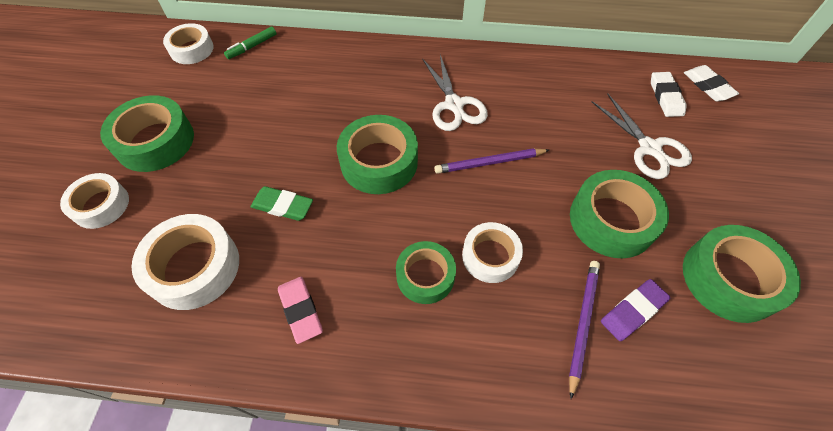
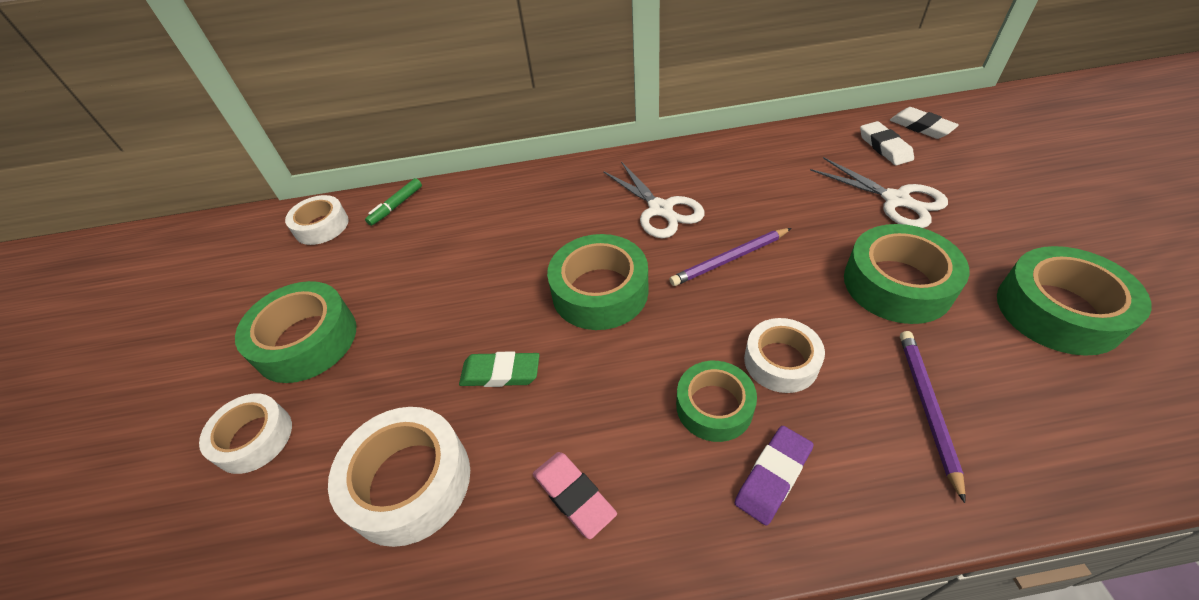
camera: 10 degrees left, 10 degrees down
(632, 311) = (975, 376): purple eraser -> purple eraser (773, 476)

